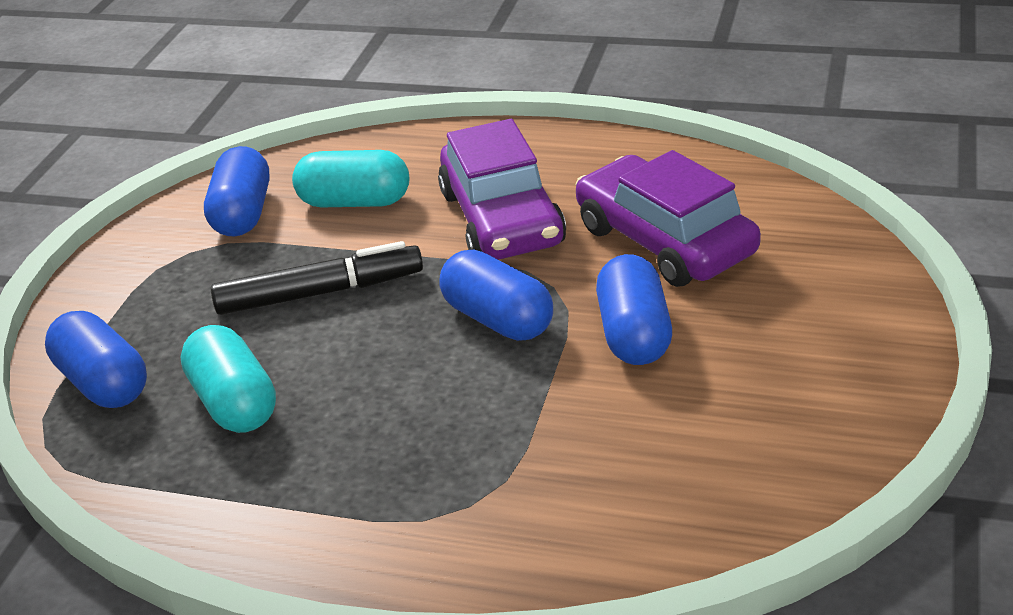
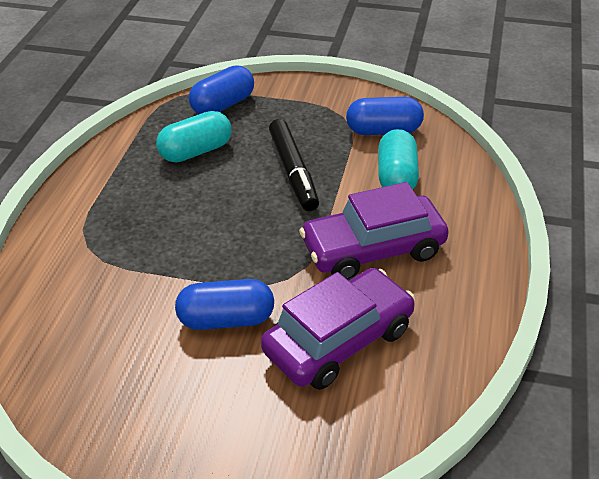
camera: 85 degrees right, 5 degrees up
(498, 319) = (254, 252): blue capsule -> none

